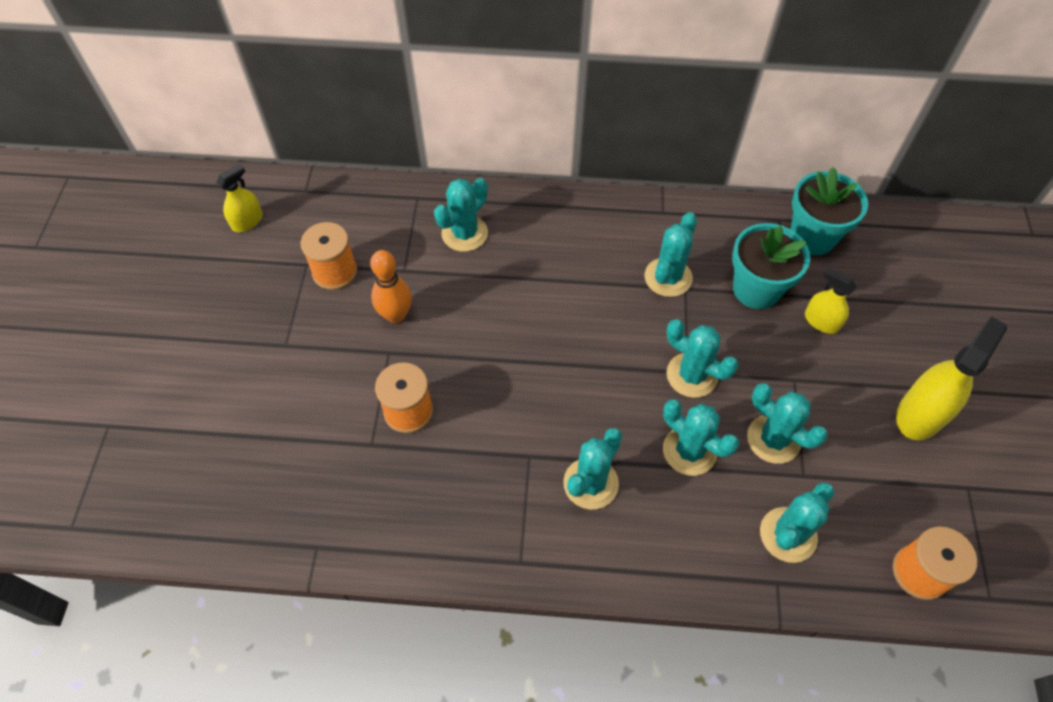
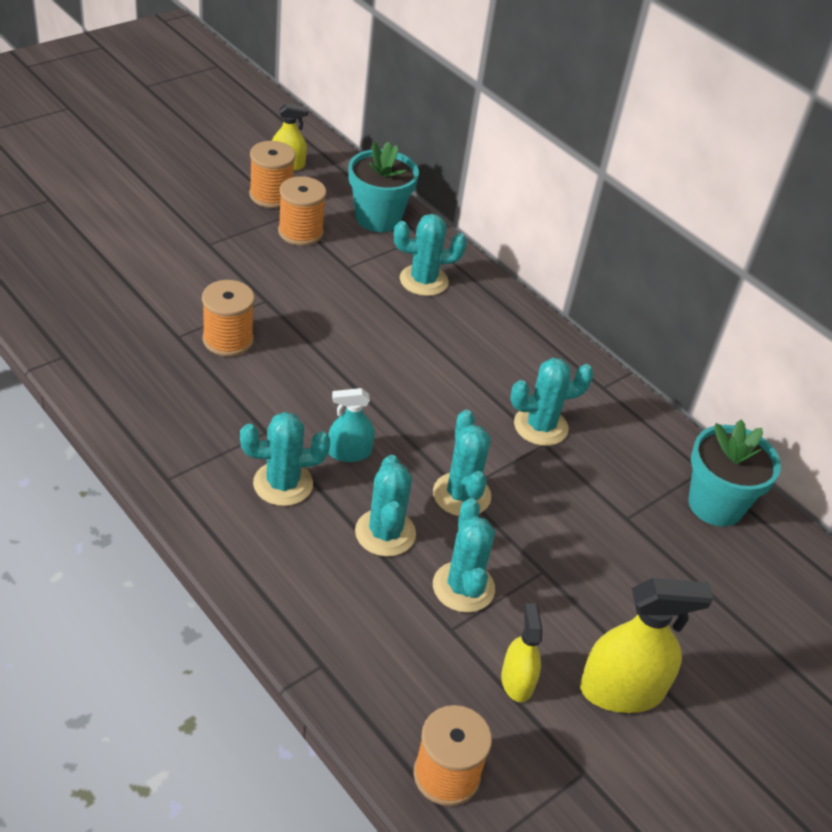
camera: 40 degrees right, 15 degrees down
(272, 259) = (271, 195): none -> orange spool
(396, 315) = (303, 285): orange bowling pin -> none
(595, 415) = (349, 452): none -> turquoise spray bottle
(756, 289) = (605, 493): turquoise flower pot -> turquoise flower pot (378, 218)
(788, 535) = (378, 648): turquoise cactus -> none
(821, 321) = (630, 559): yellow spray bottle -> yellow spray bottle (517, 681)

